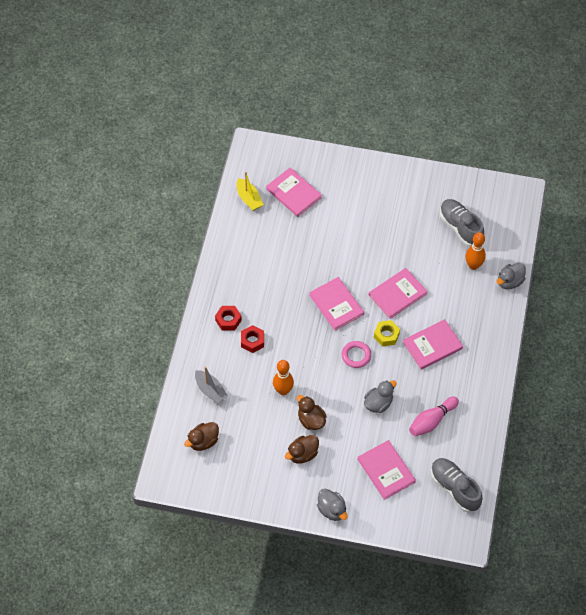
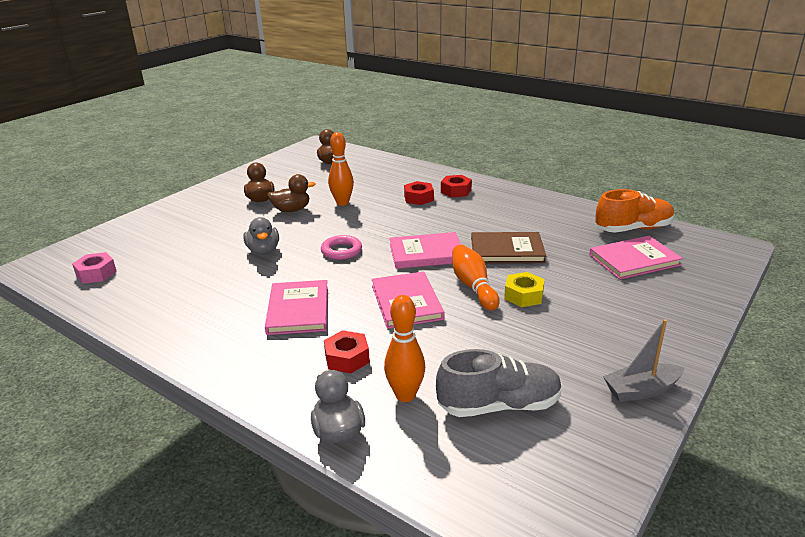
camera: 115 degrees right, 30 degrees down
(210, 390) = (380, 172): grey boat -> grey boat (641, 390)
(249, 198) = (633, 229): yellow boat -> orange shoe
(311, 261) = (507, 250): none -> brown book
(332, 510) = (185, 202): grey duck -> none
(364, 267) = (473, 286): none -> orange bowling pin
(386, 335) = (349, 278): yellow nut -> yellow nut (523, 295)
(386, 470) = (180, 237): pink book -> none
(432, 421) = (196, 280): pink bowling pin -> none
(454, 488) = (96, 273): grey shoe -> pink nut
(460, 301) = (347, 358): none -> red nut

